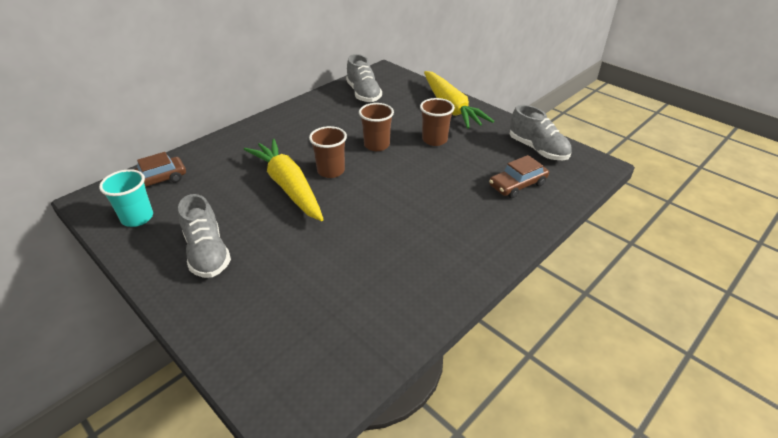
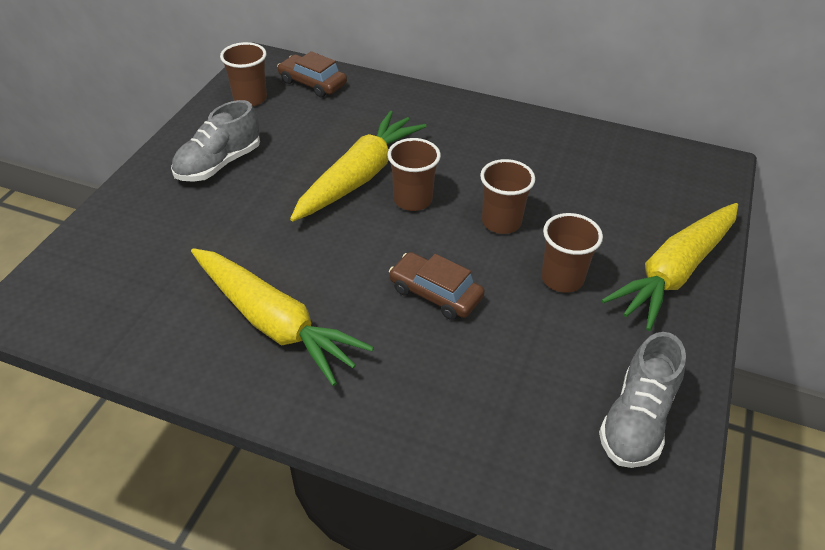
camera: 65 degrees right, 5 degrees up
(137, 218) = (250, 98): turquoise cup -> brown cup
(363, 94) = (624, 167): grey shoe -> none
(405, 259) = (274, 323): none -> yellow carrot
(517, 185) = (509, 410): brown car -> brown car (435, 293)

